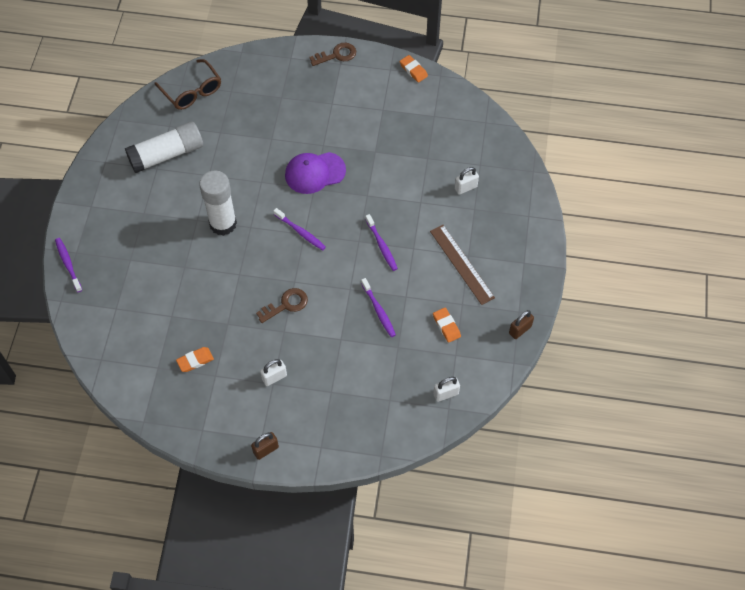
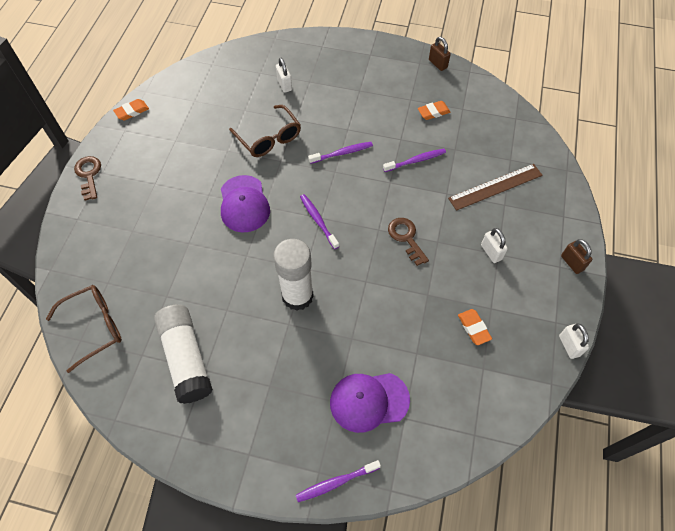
camera: 85 degrees left, 0 degrees up
(130, 282) = (369, 401): none -> purple cap
(300, 232) = (318, 220): purple toothbrush -> purple toothbrush turned 75 degrees counterclockwise
(393, 183) = (269, 138): none -> brown glasses
(445, 394) = (502, 119): white padlock -> white padlock (569, 346)
(461, 264) = (368, 96): brown ruler -> brown ruler (495, 187)

